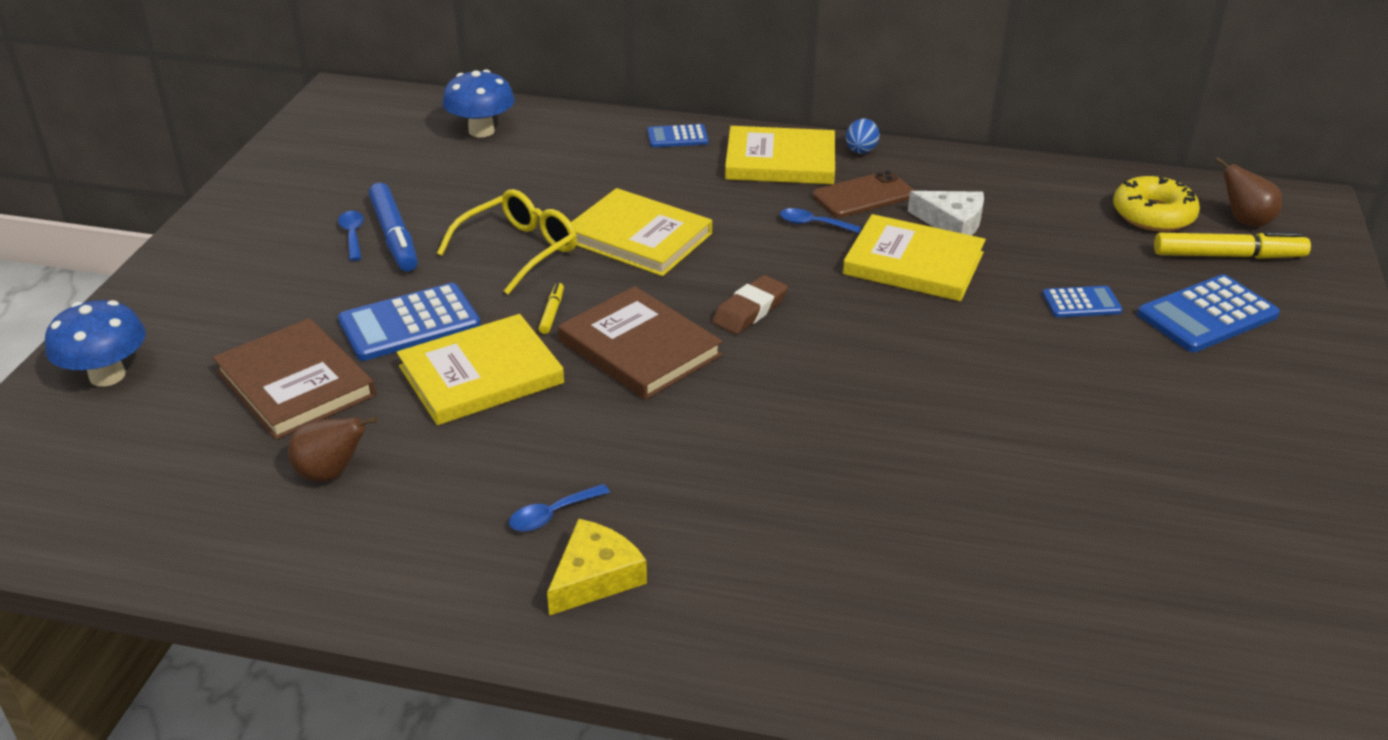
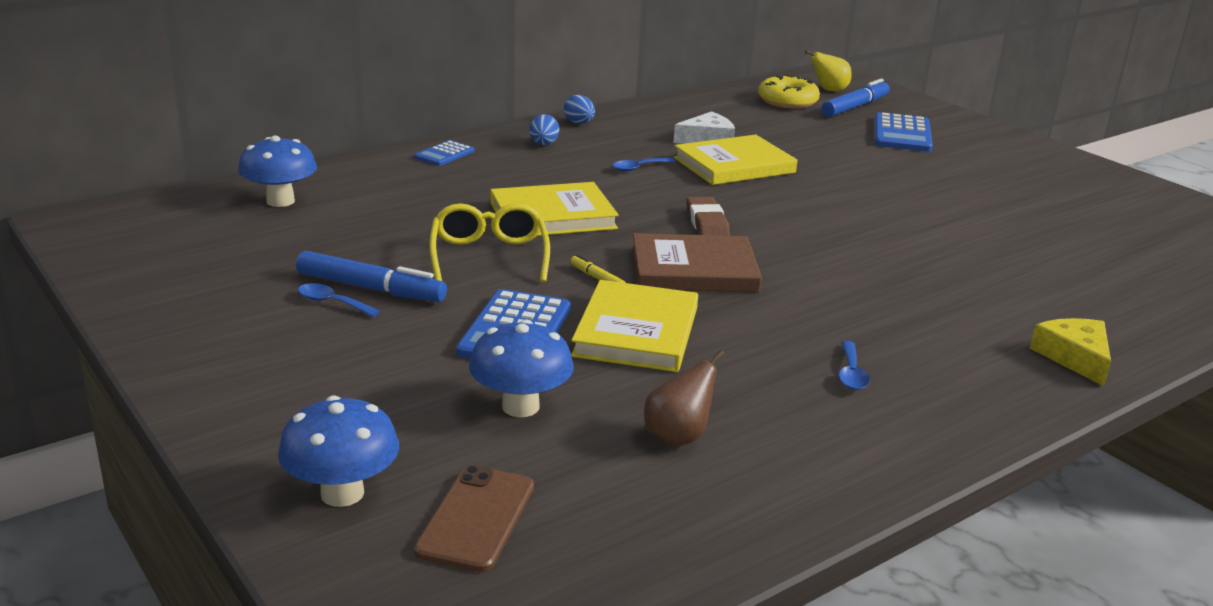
camera: 50 degrees left, 10 degrees down
(296, 383) = (520, 406): brown book -> blue mushroom
(595, 577) = (941, 386): yellow cheese -> yellow cheese (1074, 357)
(780, 161) = (543, 144): yellow book -> blue egg
(863, 195) = (632, 144): brown phone -> brown phone (476, 518)
(1081, 303) = (845, 150): blue calculator -> none
(1228, 256) = (855, 107): yellow marker -> blue marker
(1245, 221) = (828, 90): brown pear -> yellow pear

